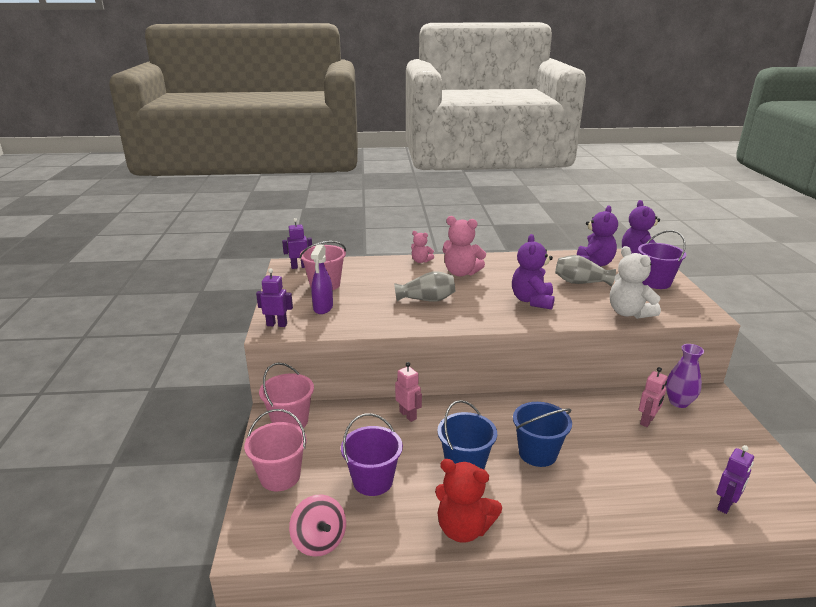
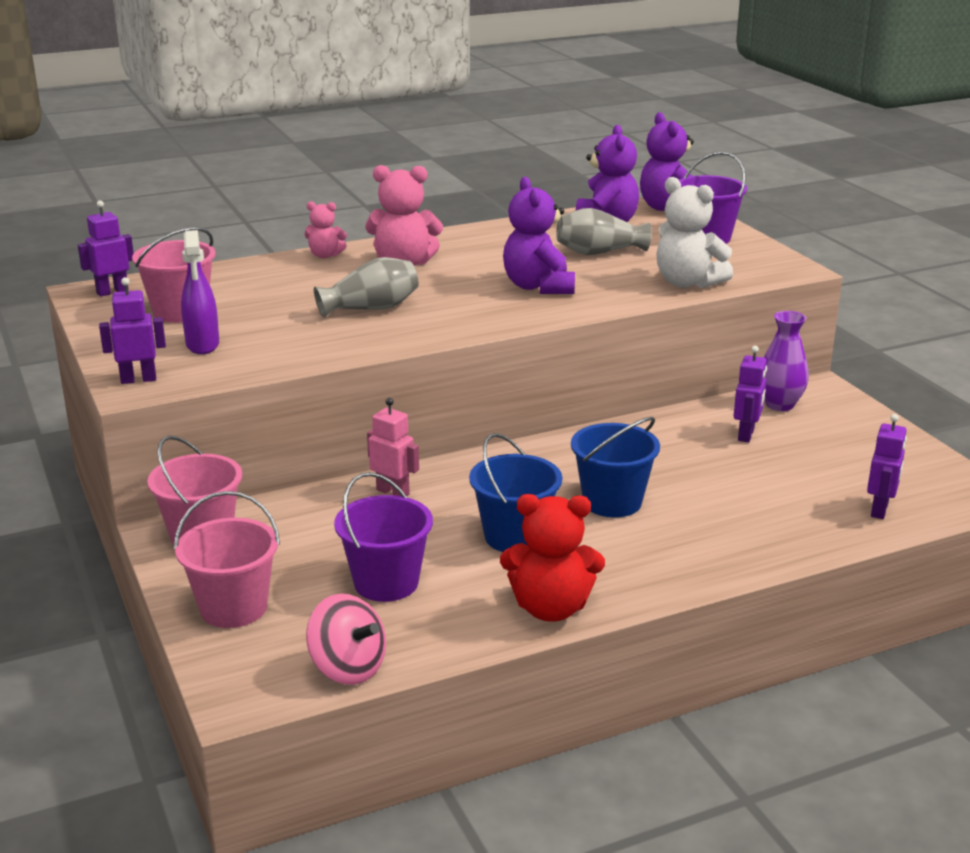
camera: 20 degrees left, 0 degrees up
(647, 421) = (746, 435): pink robot -> purple robot

